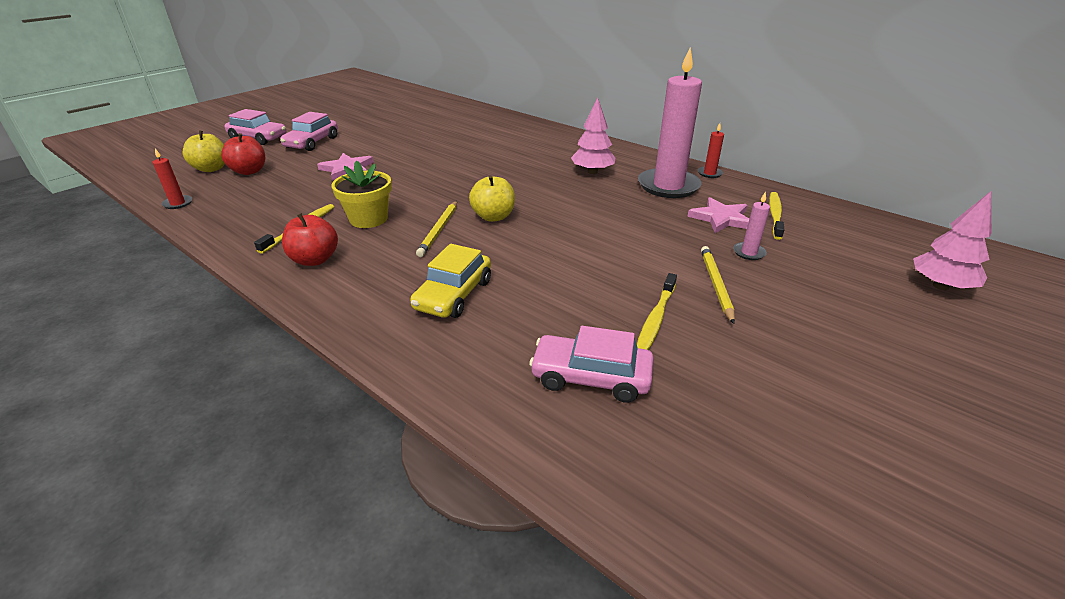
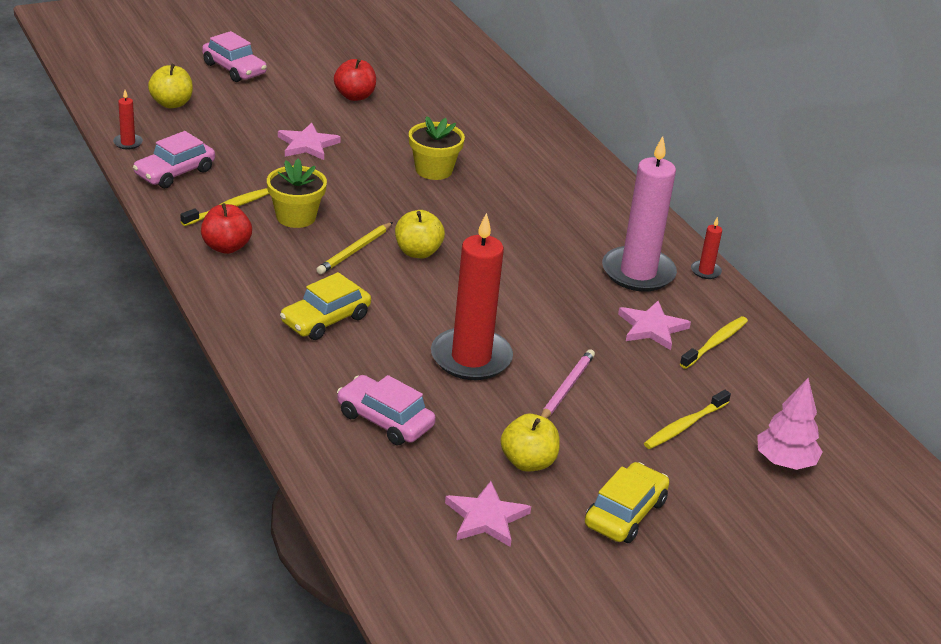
camera: 20 degrees right, 0 degrees up
(249, 171) = (207, 118): red apple -> red apple (354, 96)
(312, 142) = (289, 93): pink car -> pink car (175, 173)
(460, 162) = (433, 170): none -> yellow flower pot
(592, 172) = (571, 228): pink tree -> none
(613, 286) = (471, 358): none -> red candle
(655, 320) = (479, 398): yellow toothbrush -> yellow toothbrush (684, 426)
(716, 285) = (566, 388): yellow pencil -> pink pencil
(749, 253) = (635, 371): pink candle -> none
(763, 368) = (528, 462): none -> yellow apple
(798, 455) = (486, 518): none -> pink star
(903, 387) = (625, 513): none -> yellow car

